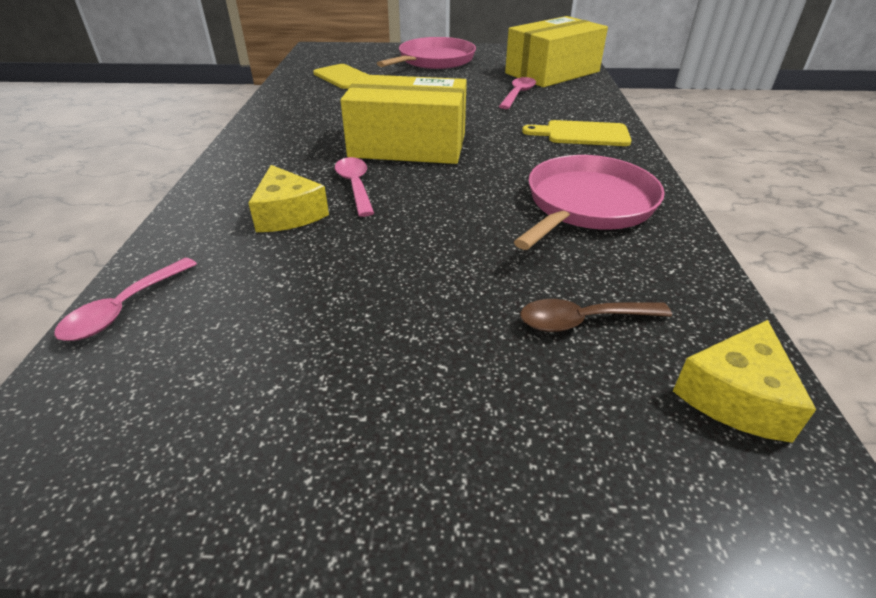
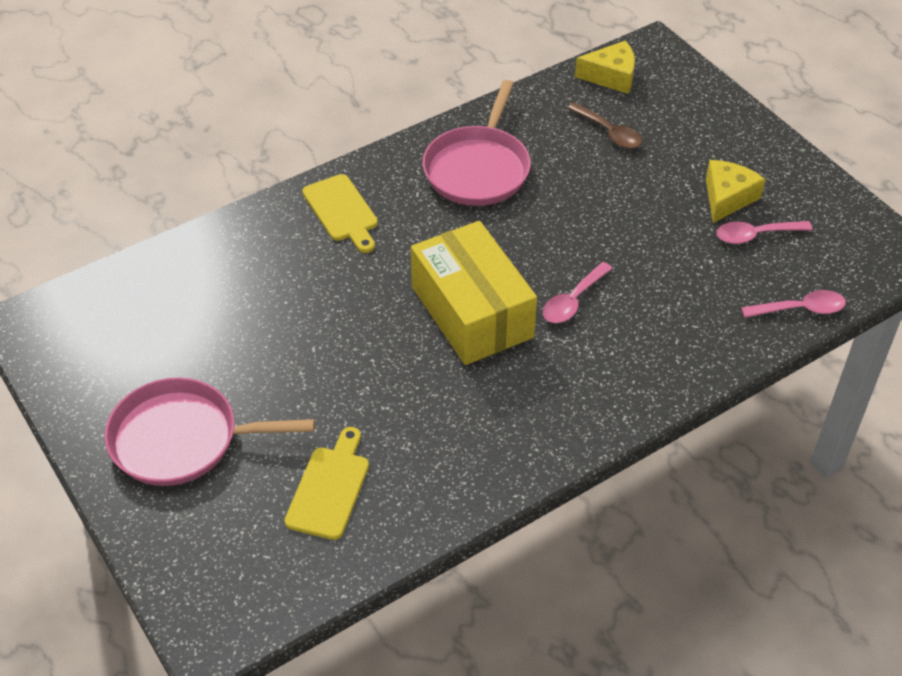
camera: 125 degrees left, 10 degrees up
(288, 214) = (646, 311): yellow cheese -> yellow cheese (727, 198)
(518, 94) = (262, 296): pink spoon -> pink spoon (755, 235)
(552, 72) = (153, 299): yellow box -> none
(587, 205) = (478, 168): pink pan -> pink pan turned 75 degrees counterclockwise

